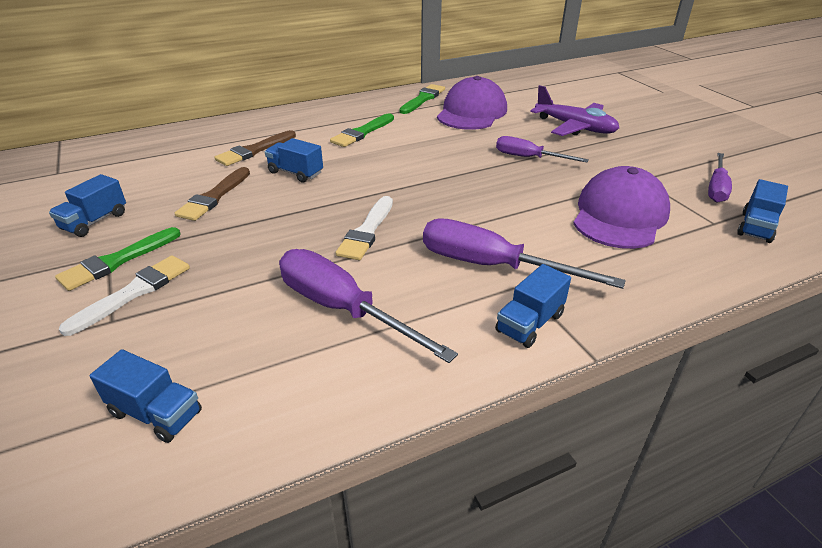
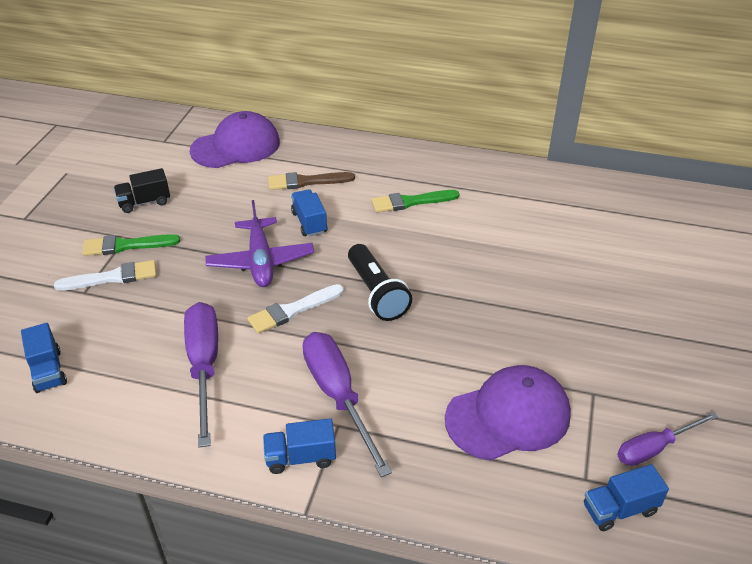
camera: 40 degrees right, 5 degrees up
(95, 221) = (144, 202): blue truck -> black truck
(214, 197) = (232, 218): brown brush -> none
(419, 191) = (376, 293): none -> black flashlight
(423, 99) = (518, 183): green brush -> none
(471, 112) = (542, 224): purple cap -> purple cap (236, 146)
(528, 158) = (518, 308): purple screwdriver -> none
(575, 127) = (622, 296): purple plane -> purple plane (260, 261)

